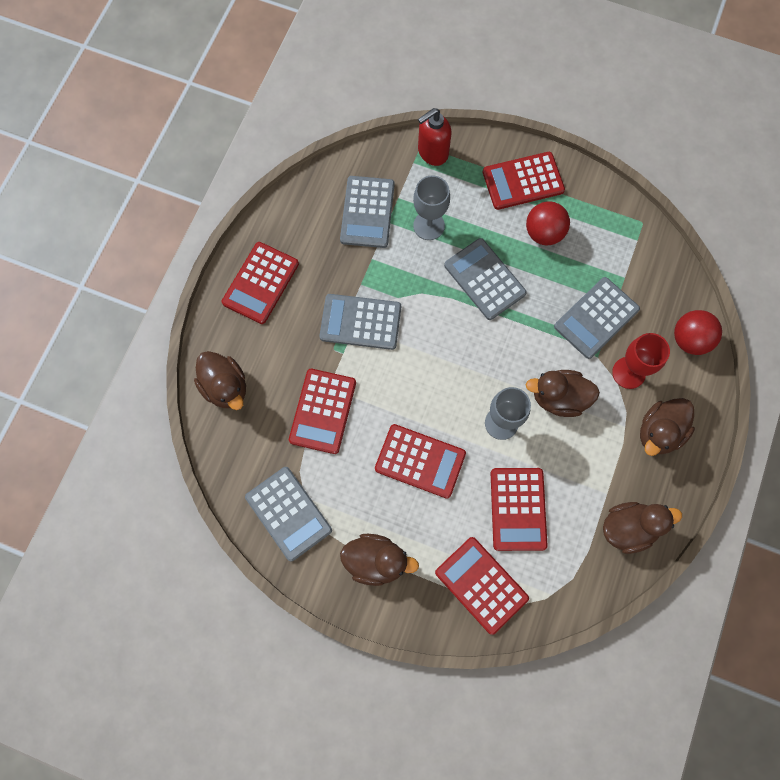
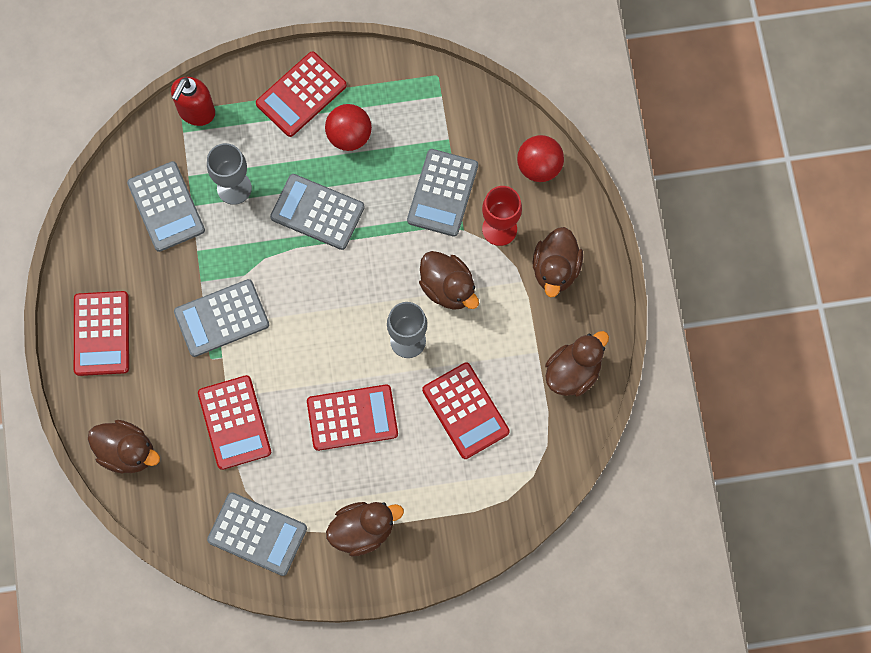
camera: 30 degrees left, 0 degrees up
(481, 585) = (469, 497): red calculator -> none
(559, 398) = (448, 288): brown duck -> brown duck turned 105 degrees counterclockwise

